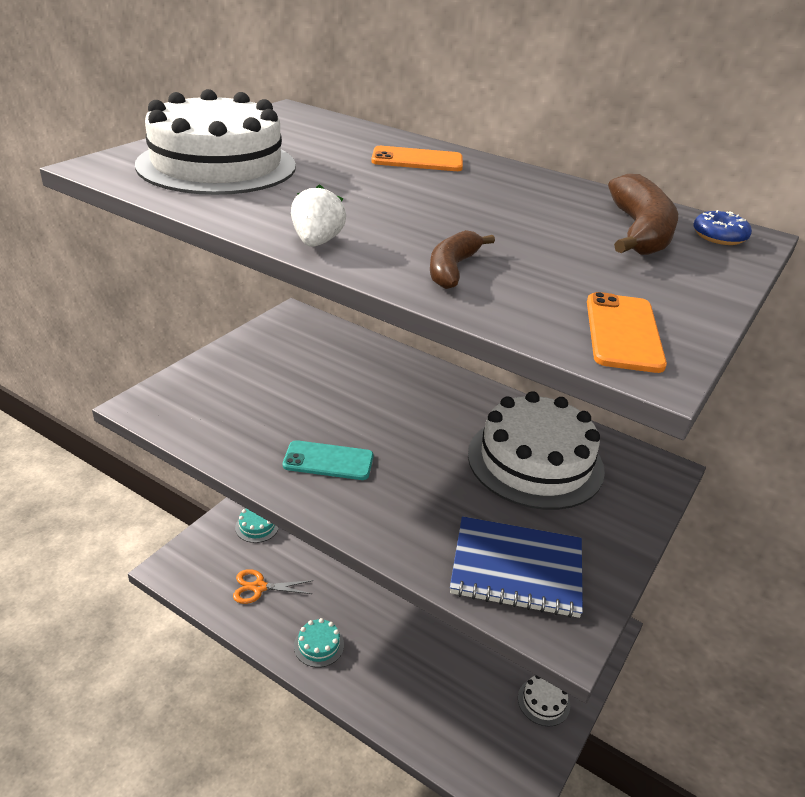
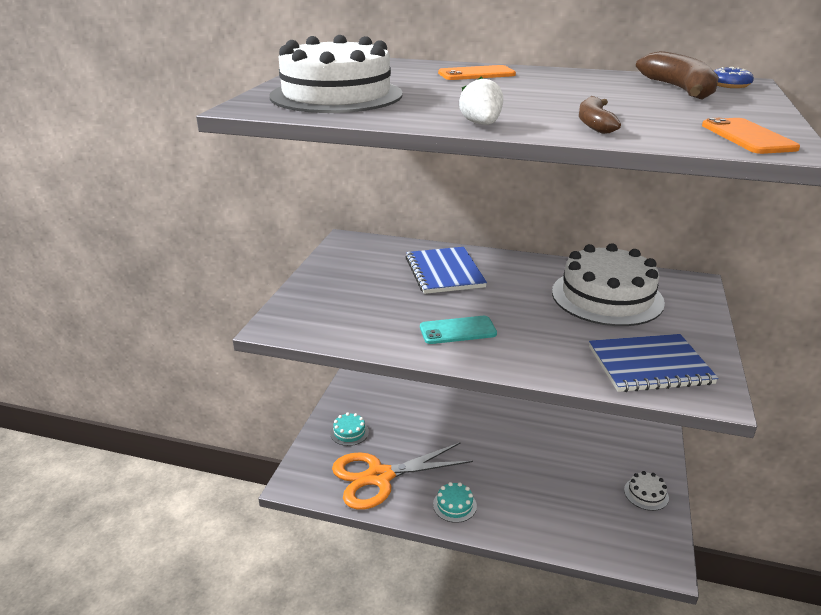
camera: 15 degrees left, 5 degrees down
(259, 587) = (379, 477): orange scissors -> orange scissors, size x2.00
(369, 381) = (444, 272): none -> blue notebook

